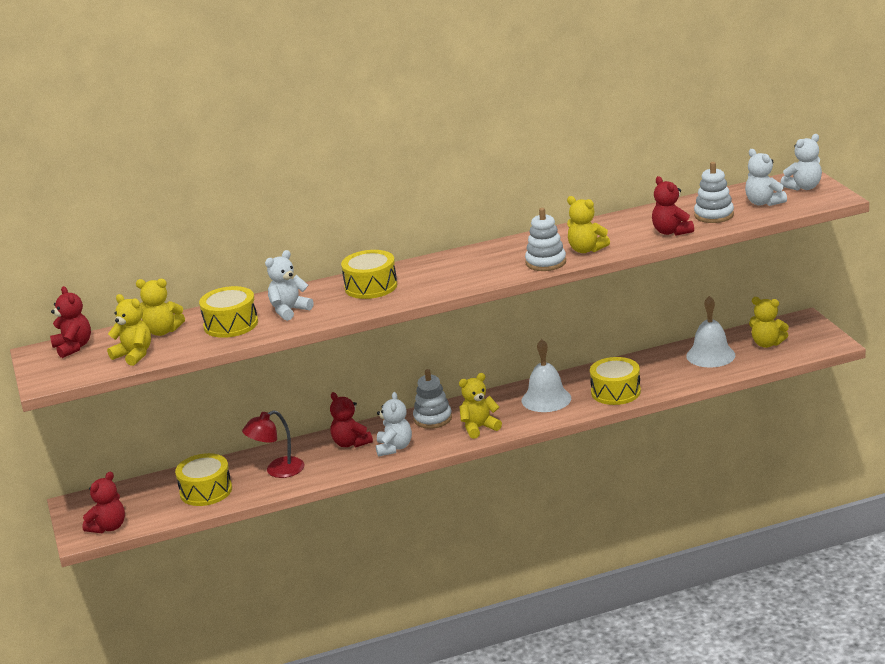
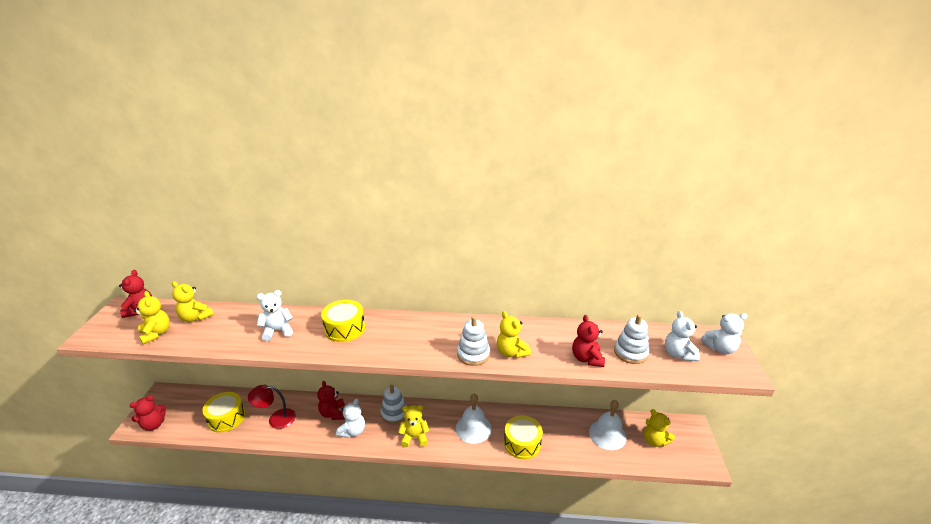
camera: 20 degrees right, 5 degrees up
(231, 324) = (234, 329): yellow drum -> none

